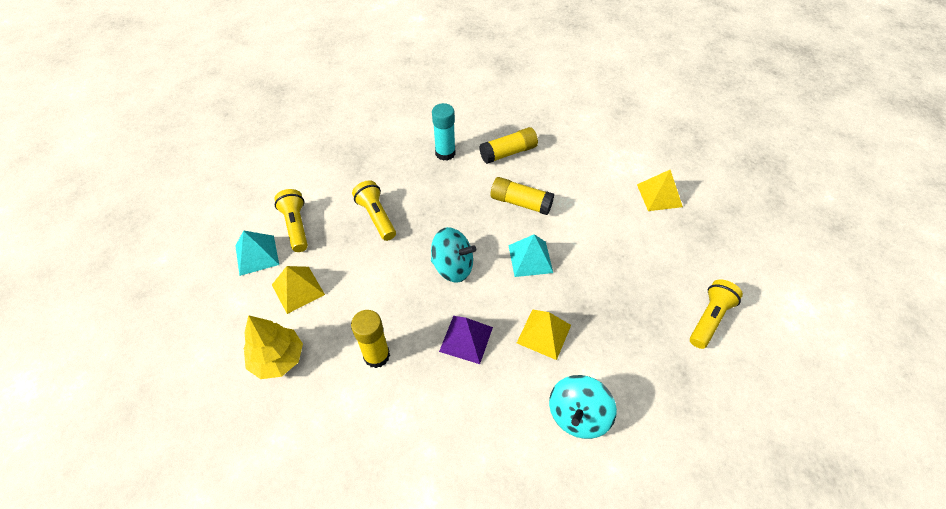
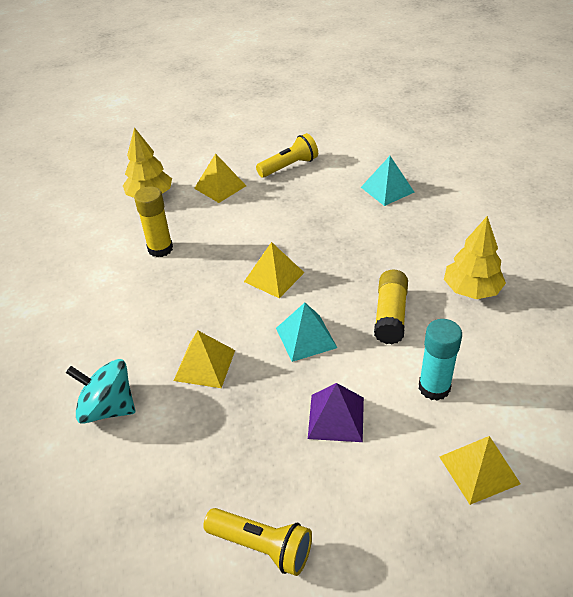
camera: 80 degrees right, 10 degrees down
(257, 255) = (250, 155): turquoise pyramid -> turquoise pyramid (387, 189)
(376, 217) = (320, 210): yellow flashlight -> none
(445, 153) = (438, 237): turquoise glue stick -> turquoise glue stick (434, 387)
(453, 267) = (274, 277): turquoise spinning top -> yellow pyramid
(466, 339) = (187, 304): purple pyramid -> purple pyramid (336, 417)
(508, 153) = (471, 290): yellow glue stick -> yellow tree

